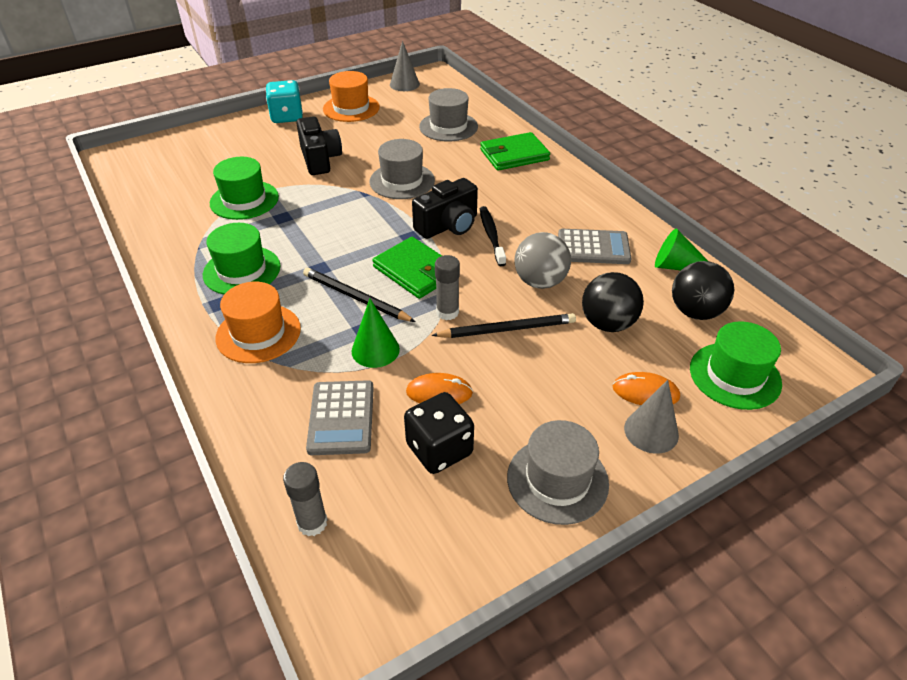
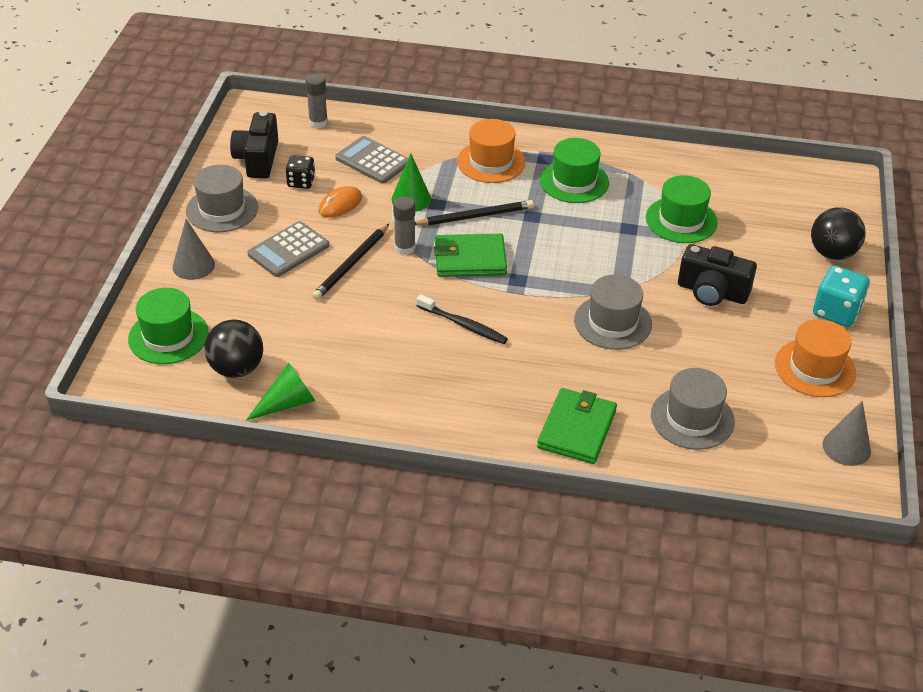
camera: 130 degrees right, 0 degrees up
(439, 449) = (301, 182): black dice -> black dice, size x0.65
(448, 226) = (507, 309): black camera -> black camera (257, 159)
(540, 282) = (375, 312): grey ball -> none
(593, 247) = (373, 372): grey calculator -> grey calculator (288, 250)
(607, 324) = (290, 314): black ball -> black ball (832, 253)
(645, 392) = (218, 285): orange mouse -> none

